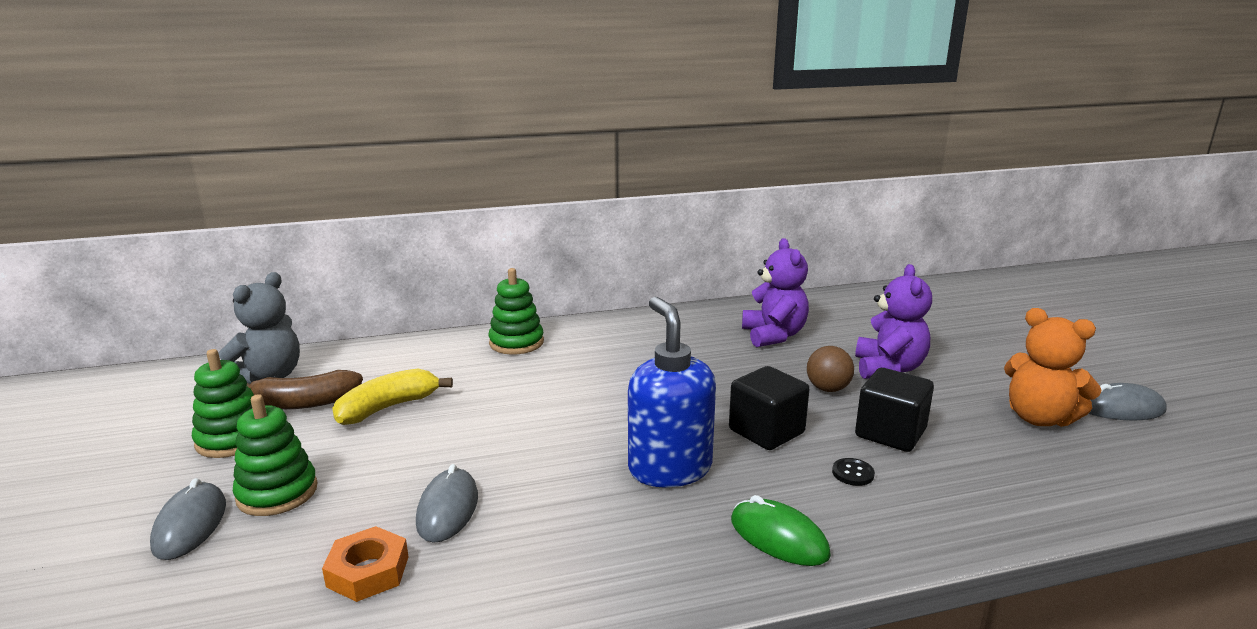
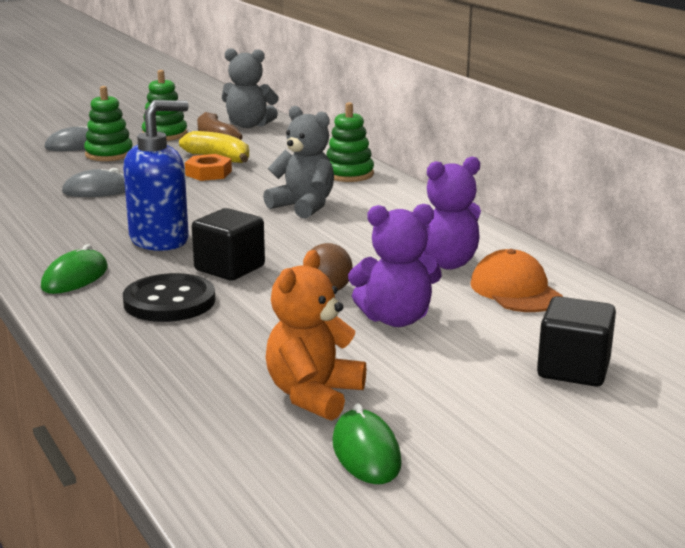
camera: 75 degrees right, 0 degrees up
(368, 571) = (36, 184): orange nut -> orange nut (208, 173)
(602, 375) = (303, 206): none -> grey teddy bear
(832, 320) = (515, 290): none -> orange cap
(853, 473) = (169, 301): black button -> black button, size x2.44
(890, 433) = (246, 317): black cube -> black cube (573, 369)
(1120, 409) = (366, 452): grey mouse -> green mouse

